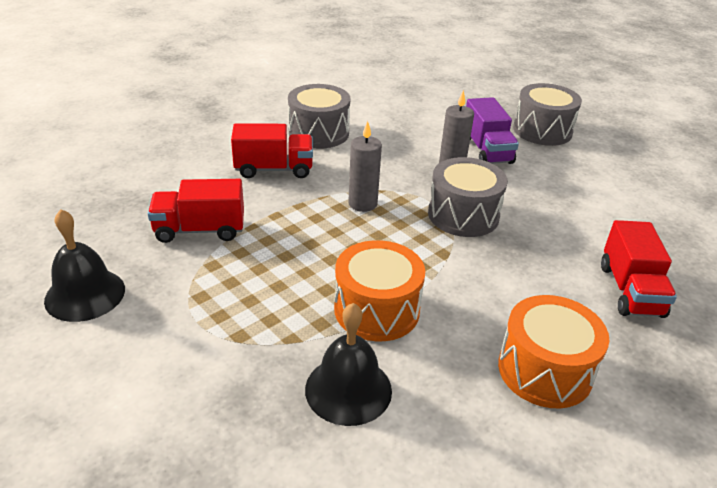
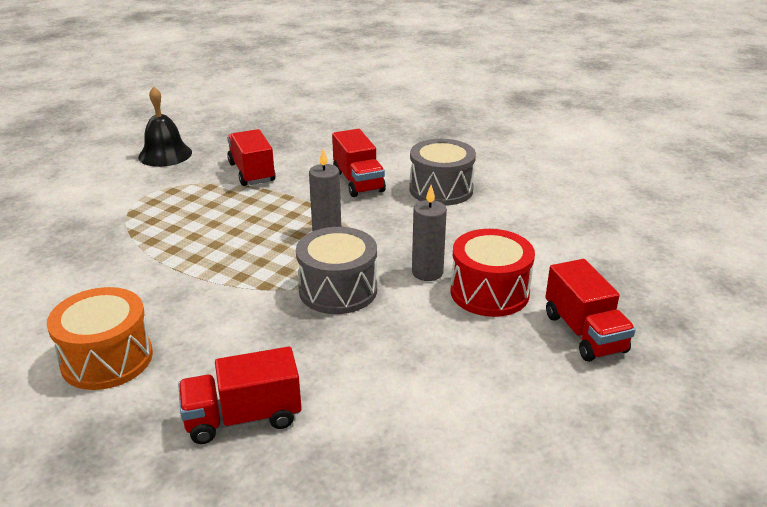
camera: 75 degrees right, 5 degrees down
(348, 389) = (80, 264): black bell -> none
(376, 310) = (173, 262): orange drum -> none
(486, 150) = (489, 292): purple truck -> red drum
(542, 130) = (584, 333): grey drum -> red truck

